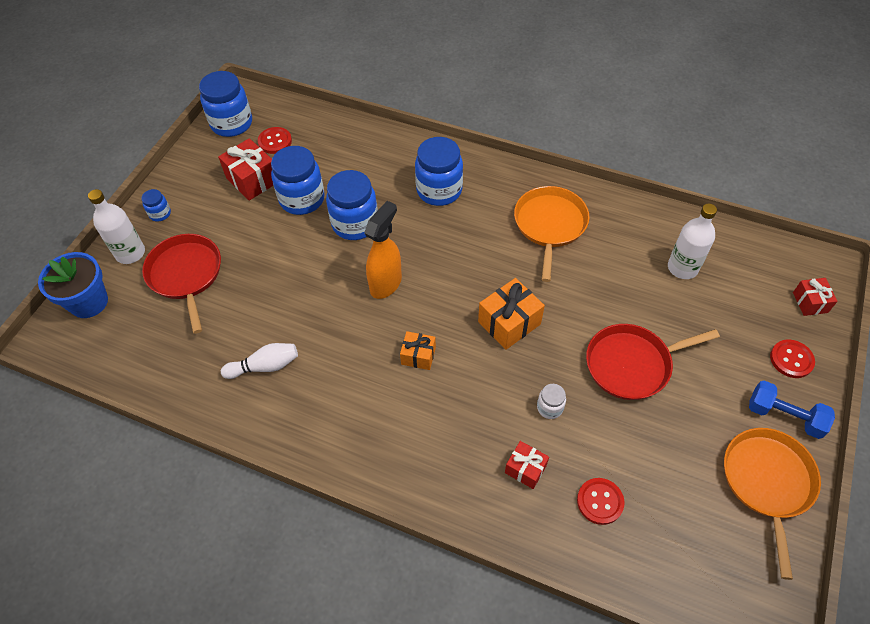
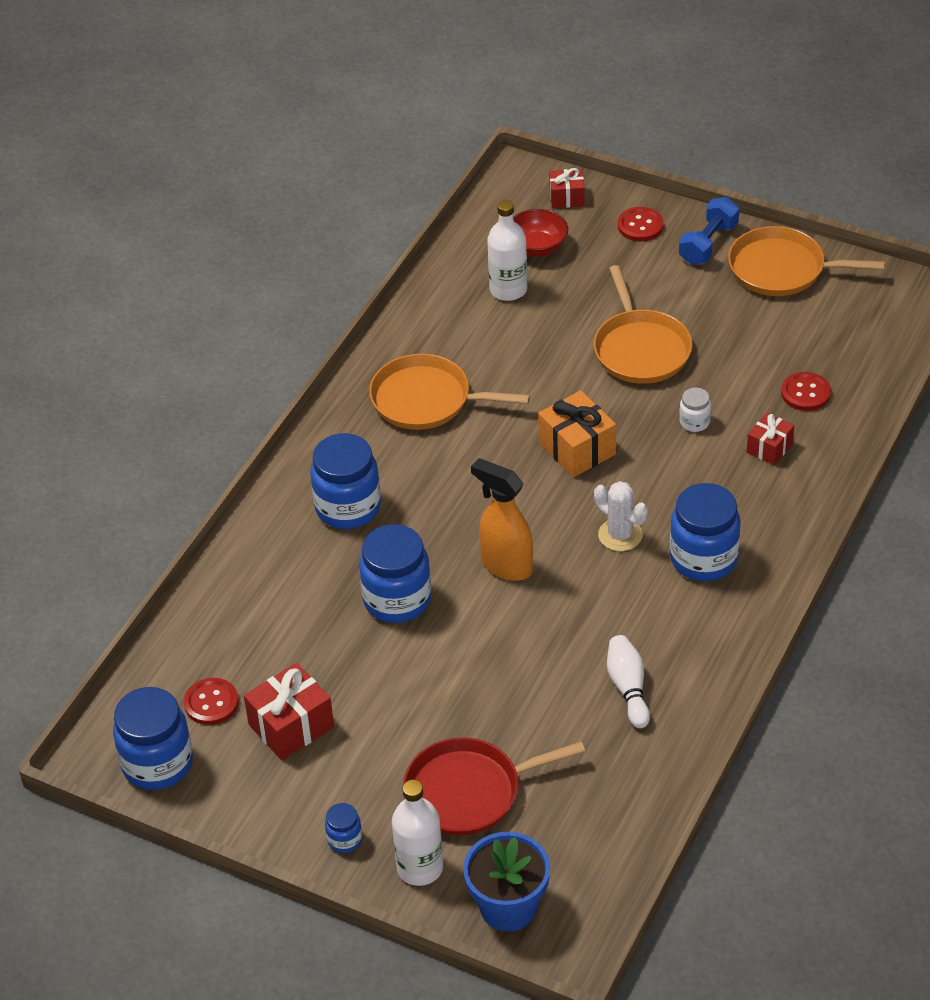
camera: 85 degrees left, 10 degrees down
(302, 199) = (341, 662): blue jar -> blue jar (703, 559)
(418, 356) = (620, 535): orange gift -> white cactus
(632, 364) = (640, 349): red pan -> orange pan
(739, 285) = (537, 247): none -> red bowl

